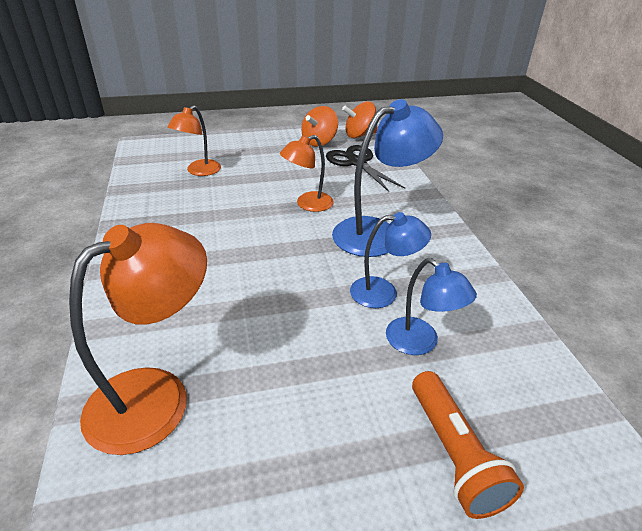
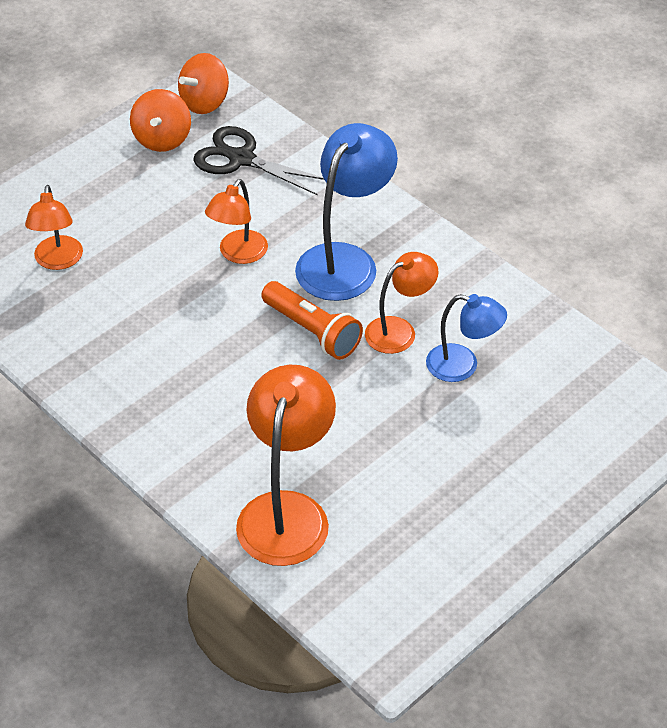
camera: 30 degrees left, 10 degrees up
(384, 292) = (399, 330): blue lamp -> orange lamp
(453, 454) = (537, 441): orange flashlight -> orange flashlight (312, 331)

